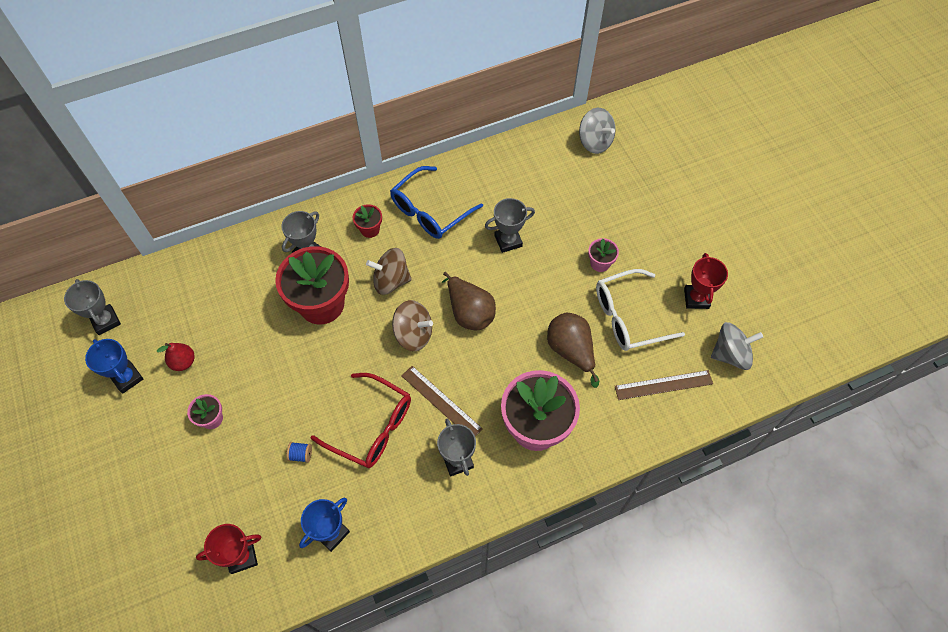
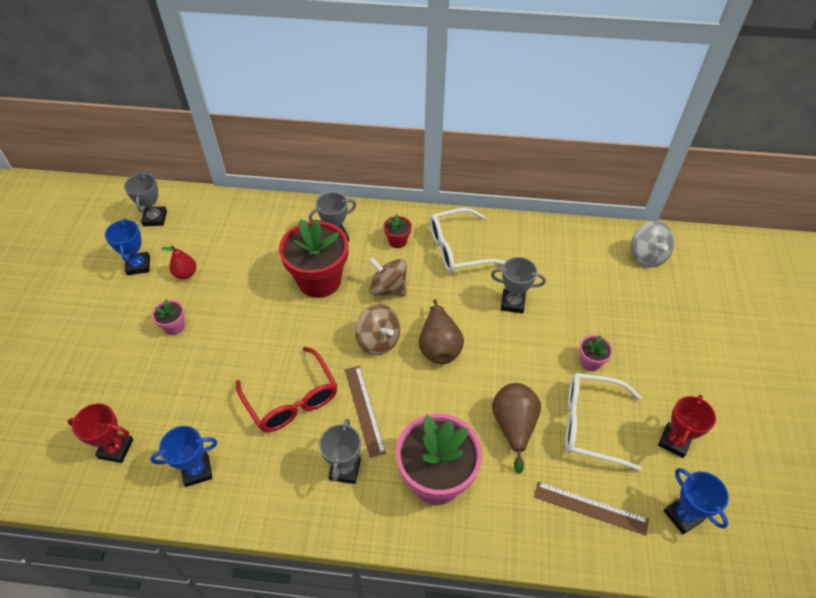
camera: 30 degrees right, 10 degrees down
(301, 455) = (219, 391): blue spool -> none
(430, 211) = (457, 249): blue glasses -> white glasses
(730, 354) = (683, 515): grey spinning top -> blue trophy

